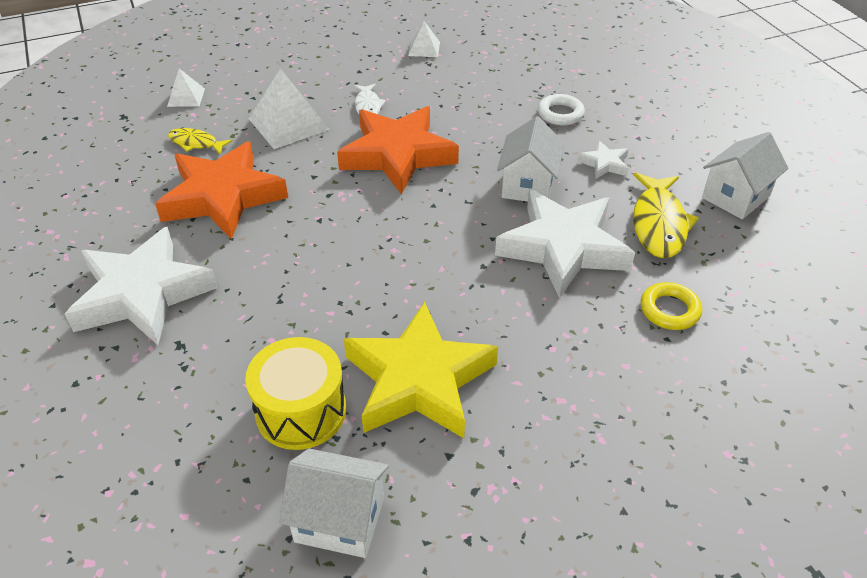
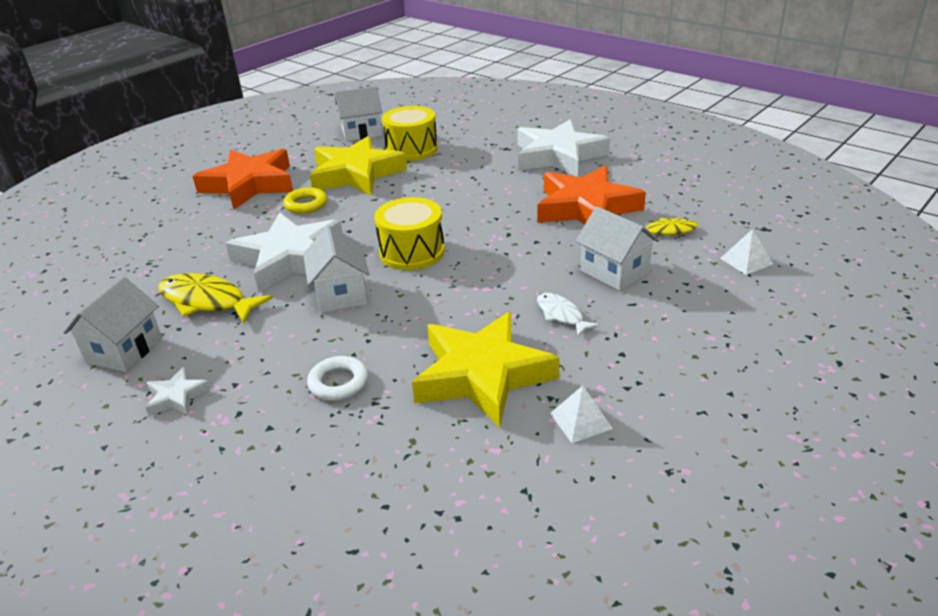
camera: 155 degrees right, 10 degrees down
(289, 124) = (614, 271): white pyramid -> white house
(397, 155) = (482, 280): orange star -> orange star (249, 184)
(435, 208) = (412, 252): none -> yellow drum
(459, 87) = (482, 375): none -> yellow star
(604, 164) = (269, 339): white star -> white star (177, 397)
(659, 224) = (207, 301): yellow fish -> yellow fish turned 45 degrees counterclockwise
(669, 310) = (197, 247): yellow ring -> yellow ring (306, 204)

